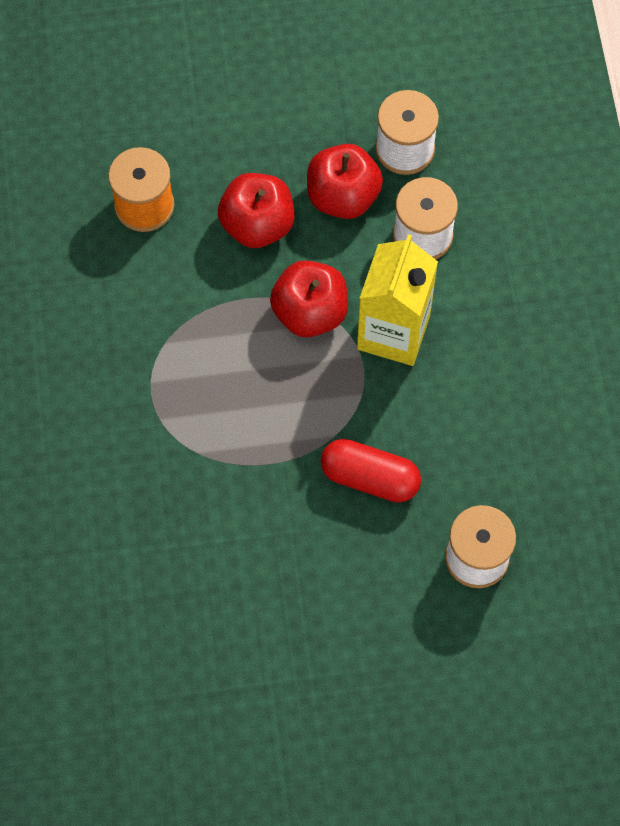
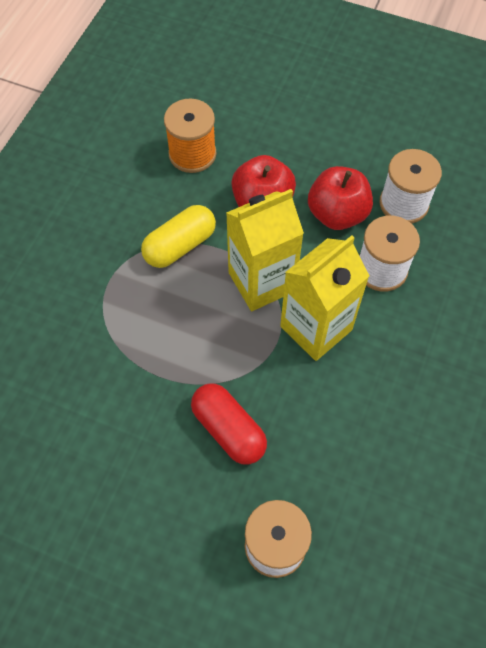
camera: 30 degrees right, 5 degrees down
(200, 317) = (180, 246): none -> yellow capsule
(310, 312) = (261, 282): red apple -> yellow carton

